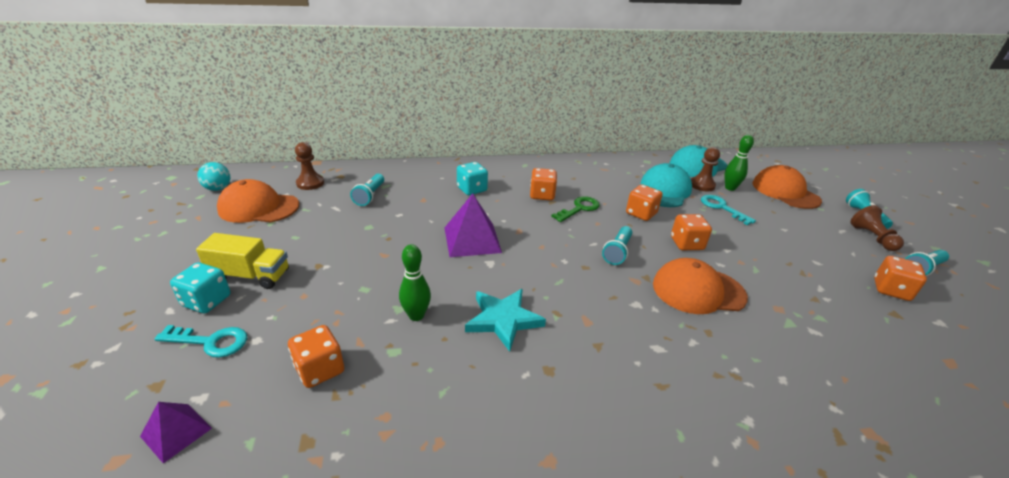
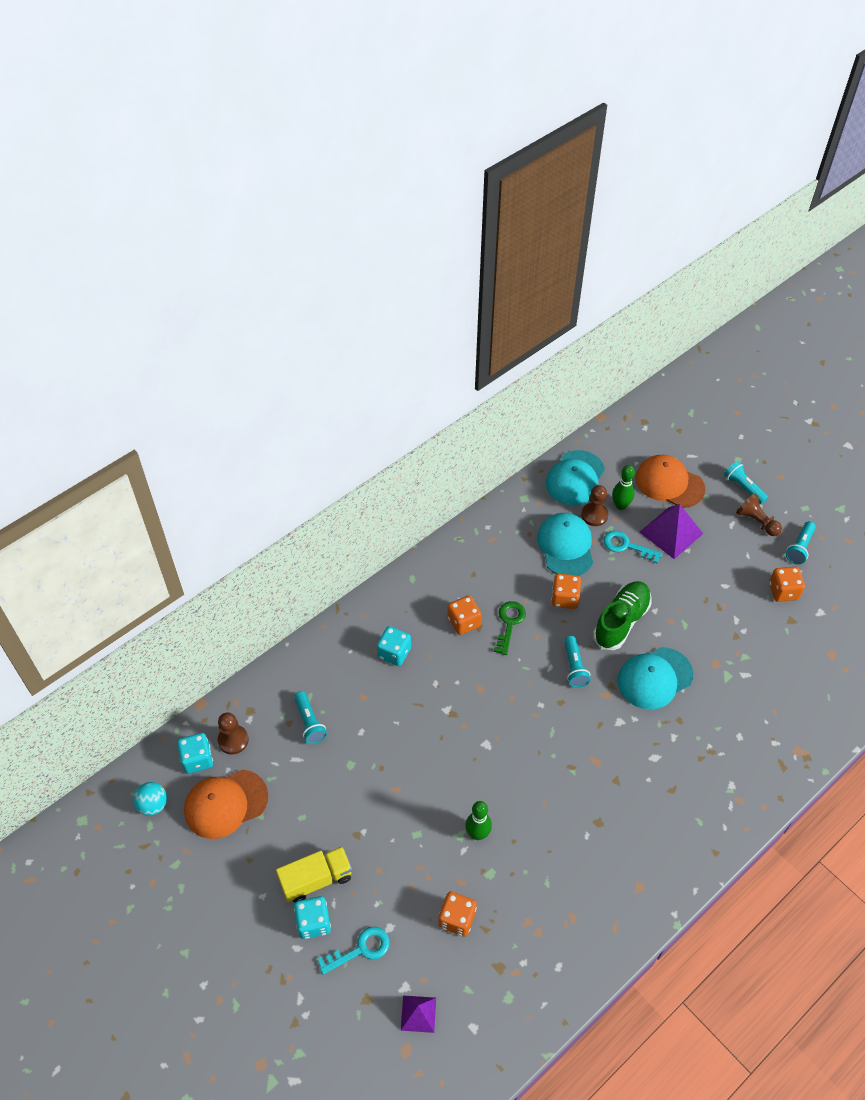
camera: 30 degrees left, 20 degrees up
(276, 182) = (197, 759): none -> turquoise dice
(472, 239) = (451, 725): purple pyramid -> purple pyramid (671, 532)
(503, 320) = (540, 798): turquoise star -> none
(686, 244) = (621, 621): orange dice -> green shoe
(698, 290) = (654, 678): orange cap -> turquoise cap

